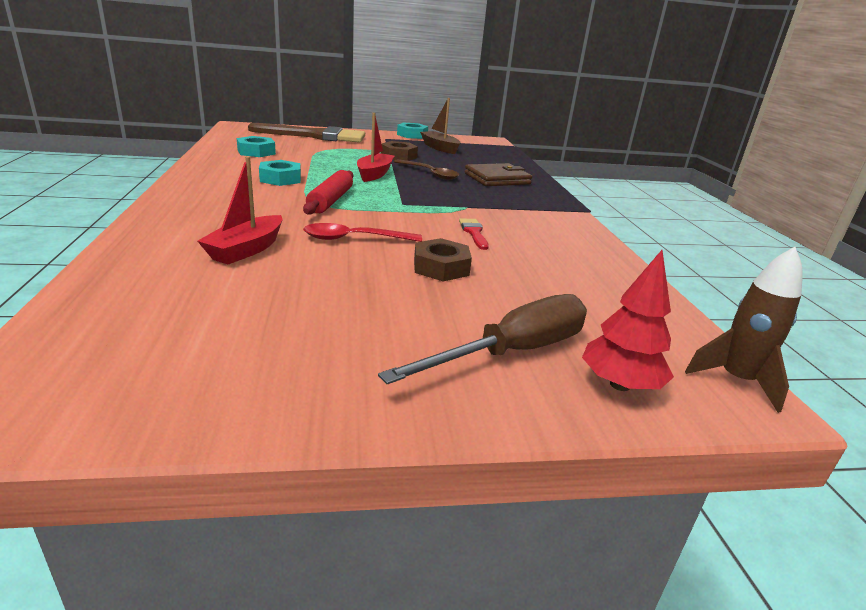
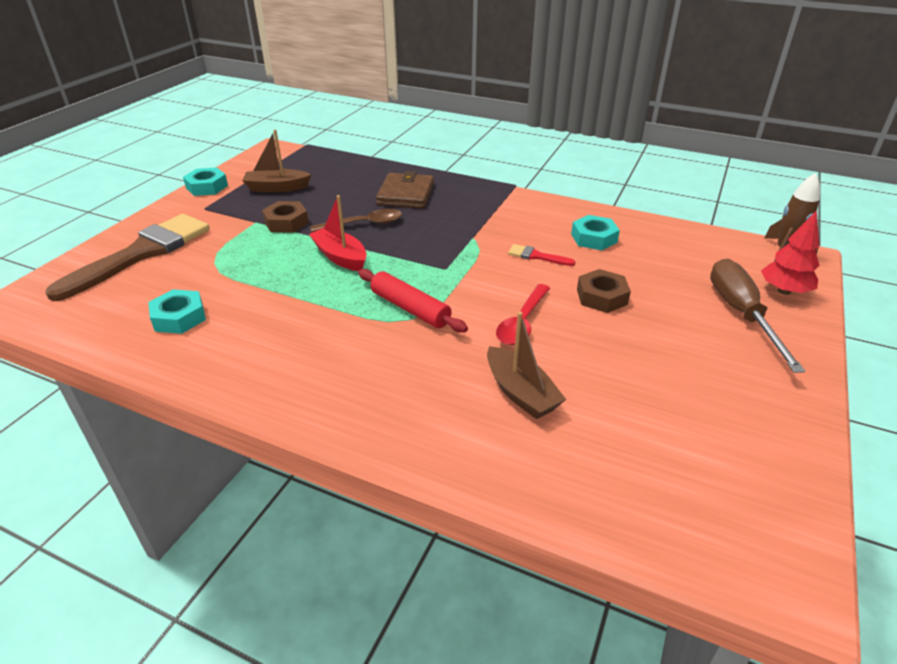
camera: 55 degrees left, 10 degrees up
(246, 250) = (520, 393): red boat -> brown boat
(280, 179) = (312, 324): turquoise nut -> turquoise nut (594, 238)

